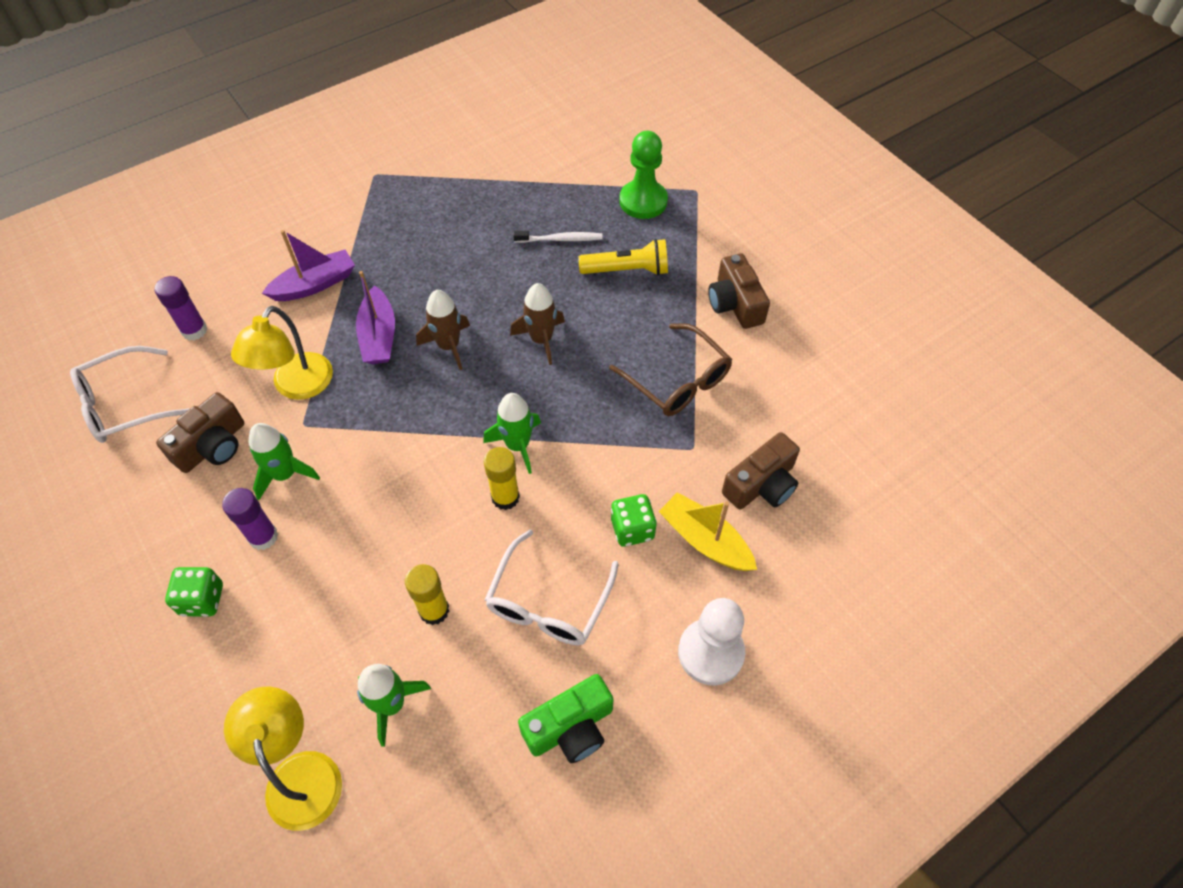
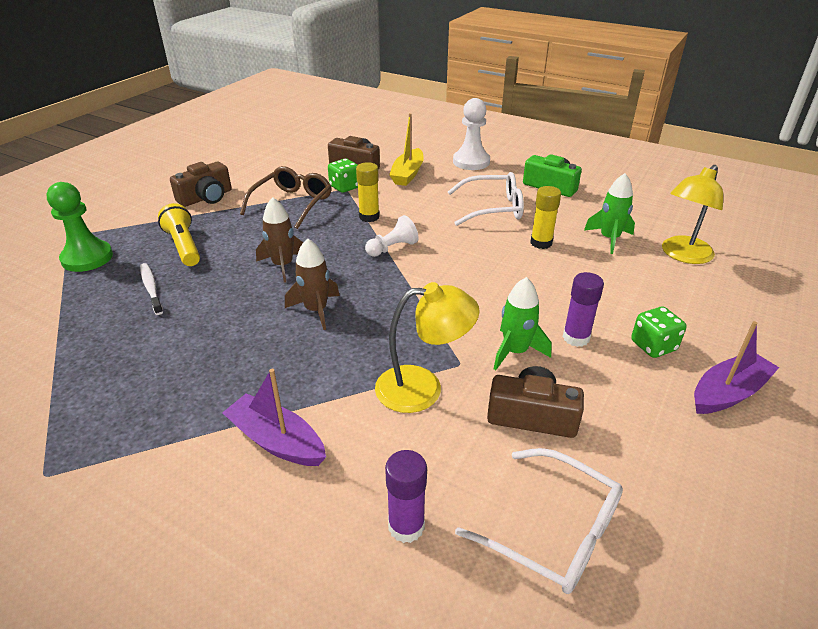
camera: 115 degrees left, 20 degrees down
(379, 336) = (327, 357): purple boat -> purple boat (728, 393)
(505, 497) = (438, 241): yellow glue stick -> yellow glue stick (369, 217)
(517, 445) = (392, 248): green rocket -> white pawn
(632, 529) = (420, 195): green dice -> green dice (345, 187)

